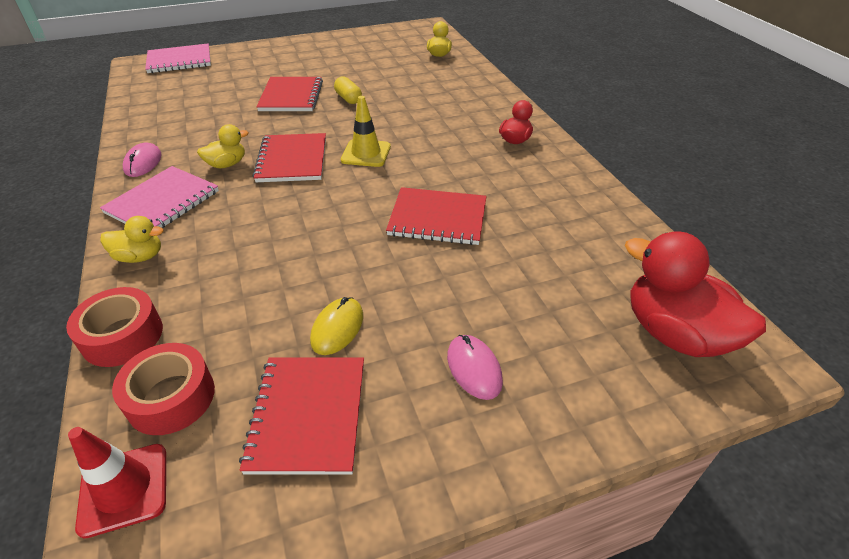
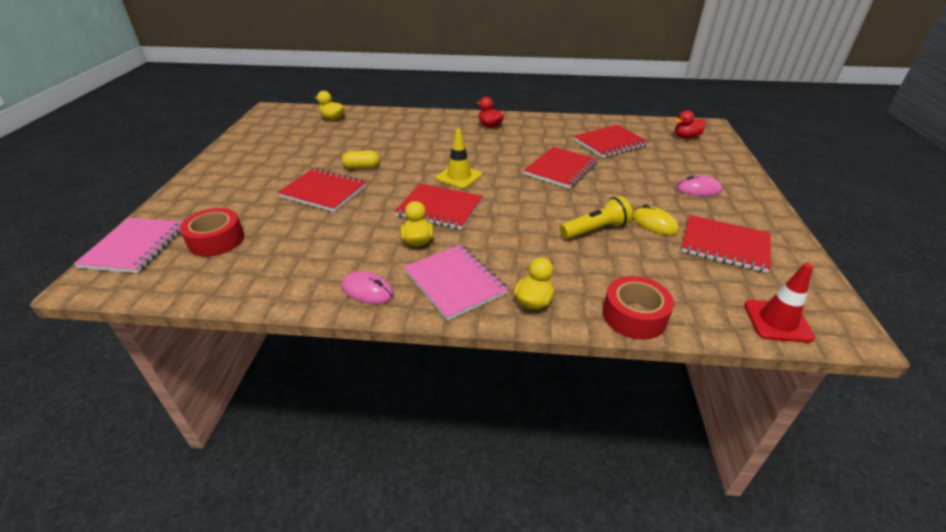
camera: 65 degrees left, 5 degrees down
(171, 397) = (703, 296): red tape -> red tape (216, 240)
(296, 275) = (595, 230): none -> yellow flashlight
(560, 247) = (609, 143): none -> red notebook
(675, 333) = (686, 137): red duck -> red duck, size x0.52

